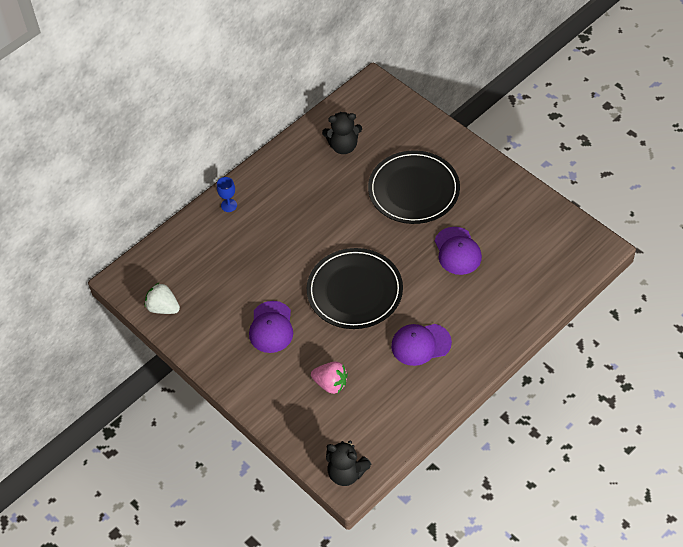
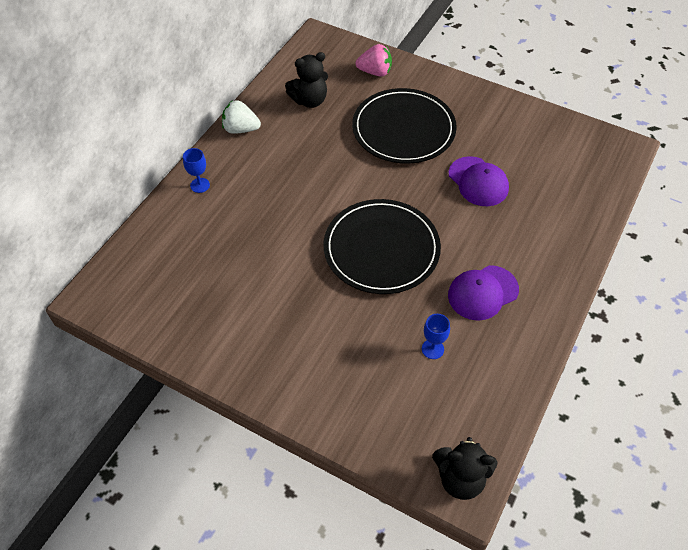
camera: 20 degrees left, 0 degrees up
(163, 308) = (153, 320): white strawberry -> white strawberry (241, 129)
(271, 327) = (297, 313): purple cap -> none
(331, 384) = (395, 366): pink strawberry -> pink strawberry (375, 72)
(363, 378) = (432, 349): none -> blue goblet

